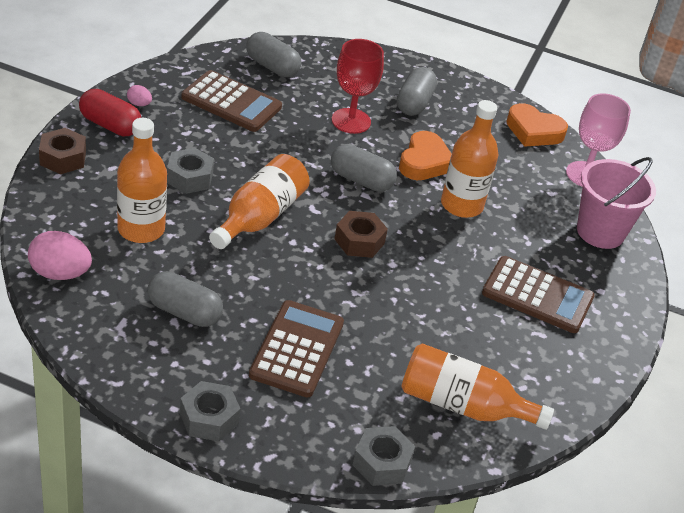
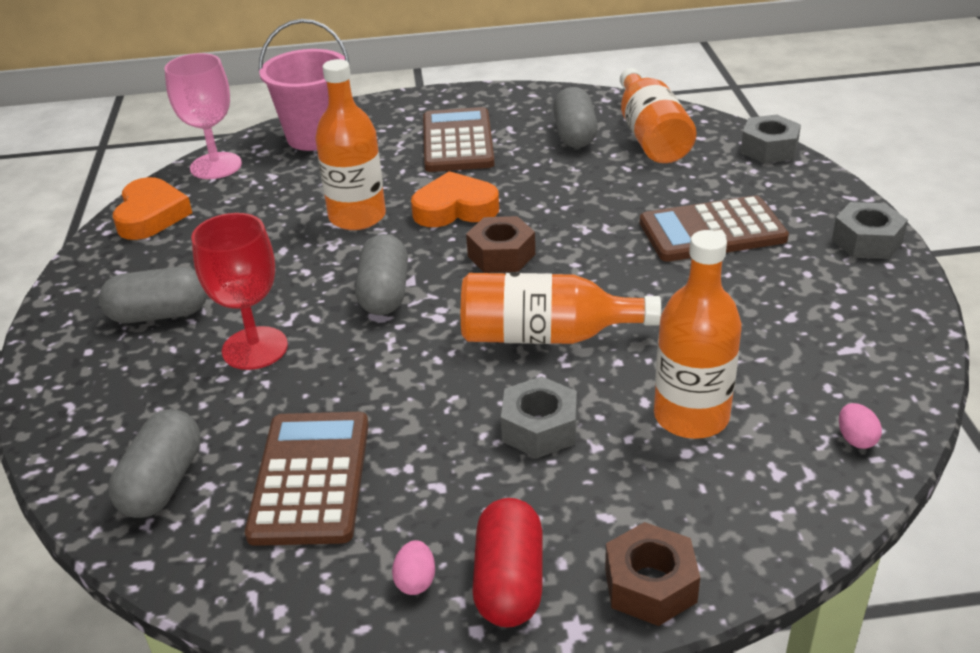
camera: 110 degrees left, 5 degrees down
(60, 273) = (856, 439): pink egg -> pink egg, size x0.50
(184, 312) = (769, 316): grey capsule -> grey capsule (574, 134)
(424, 162) = (296, 264): orange heart -> orange heart (455, 209)

